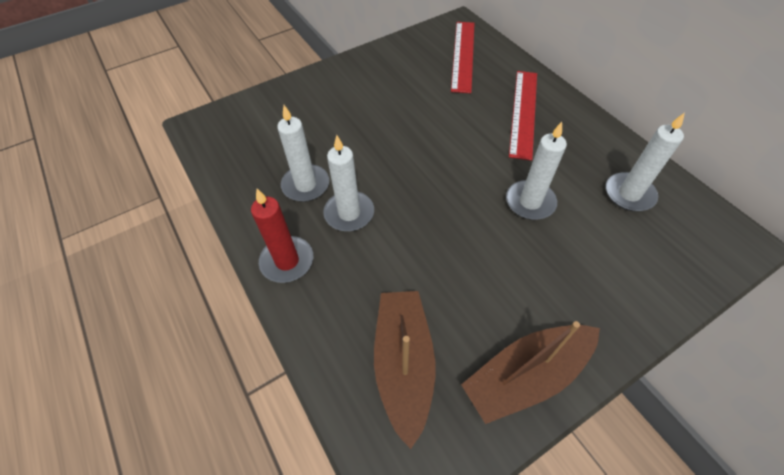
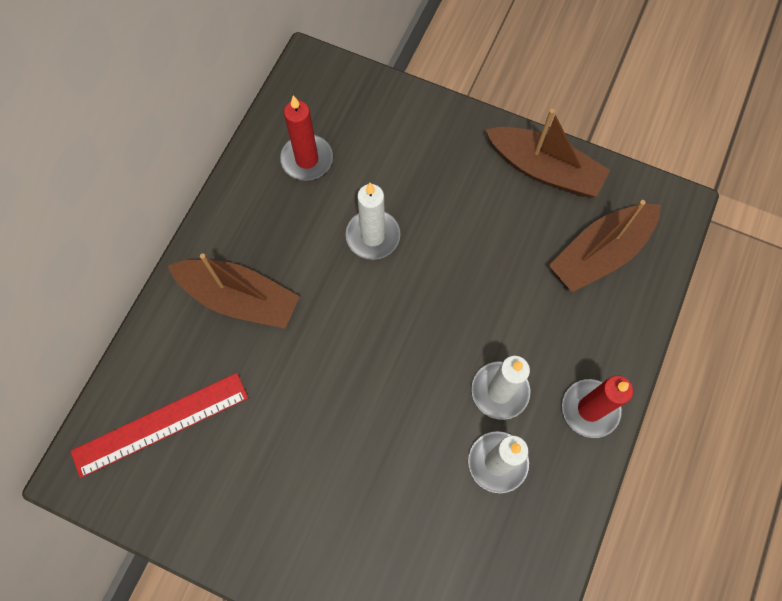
camera: 125 degrees left, 15 degrees up
(523, 112) = (240, 298): red ruler -> brown boat
(629, 194) = (307, 159): white candle -> red candle

